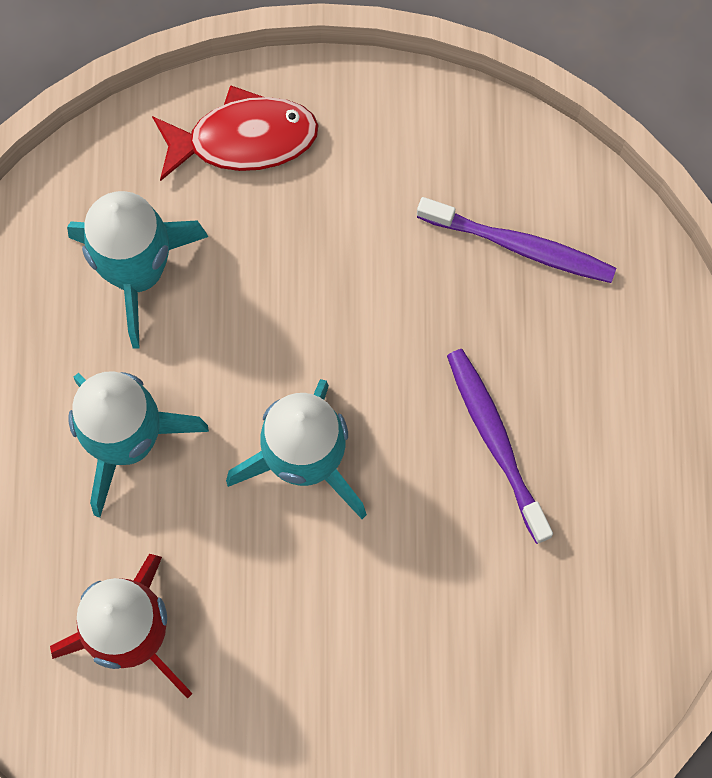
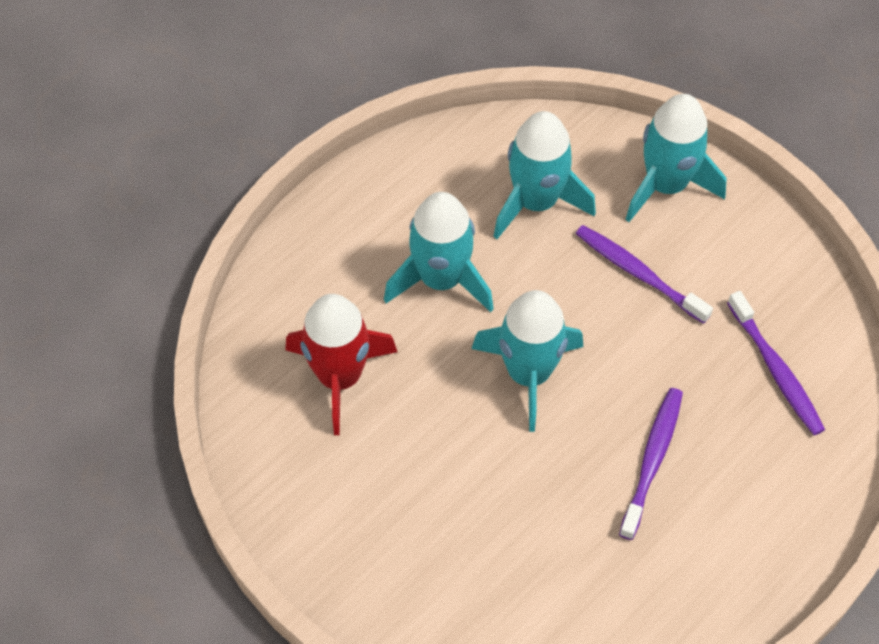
camera: 45 degrees right, 15 degrees down
(244, 139) = (666, 185): red fish -> turquoise rocket
(307, 260) = (638, 273): none -> purple toothbrush

